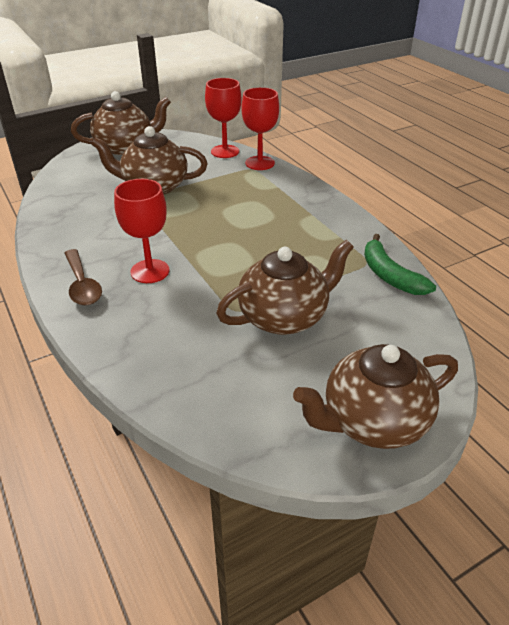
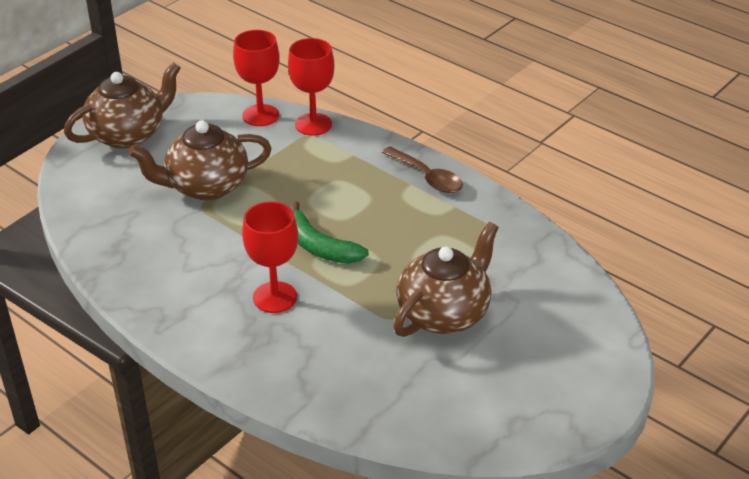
camera: 20 degrees left, 0 degrees up
(82, 285) = (211, 331): brown spoon -> brown spoon (427, 177)
(373, 421) = (572, 392): brown teapot -> none
(389, 275) = (525, 241): green banana -> green banana (319, 246)

